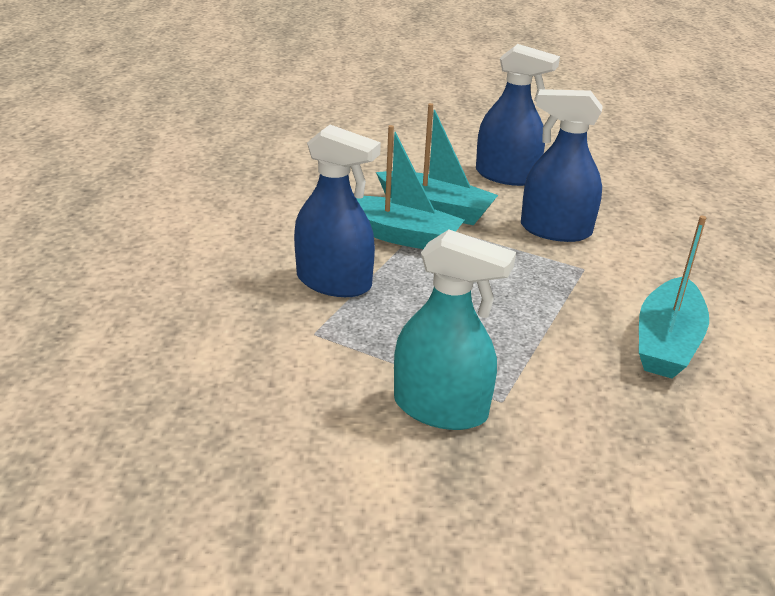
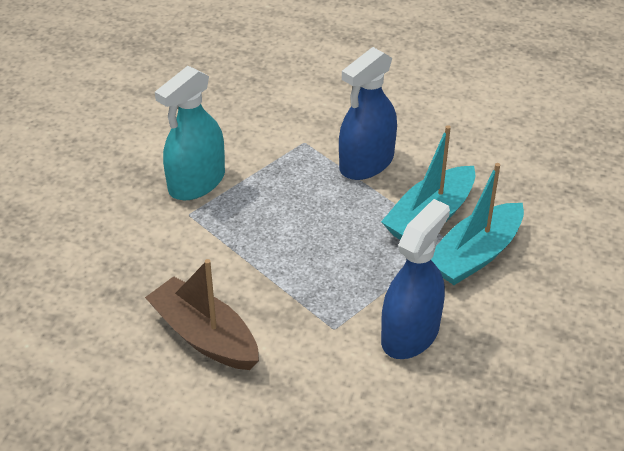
camera: 110 degrees right, 10 degrees up
(506, 176) = (544, 337): blue spray bottle -> none
(666, 342) = (204, 336): turquoise boat -> brown boat

